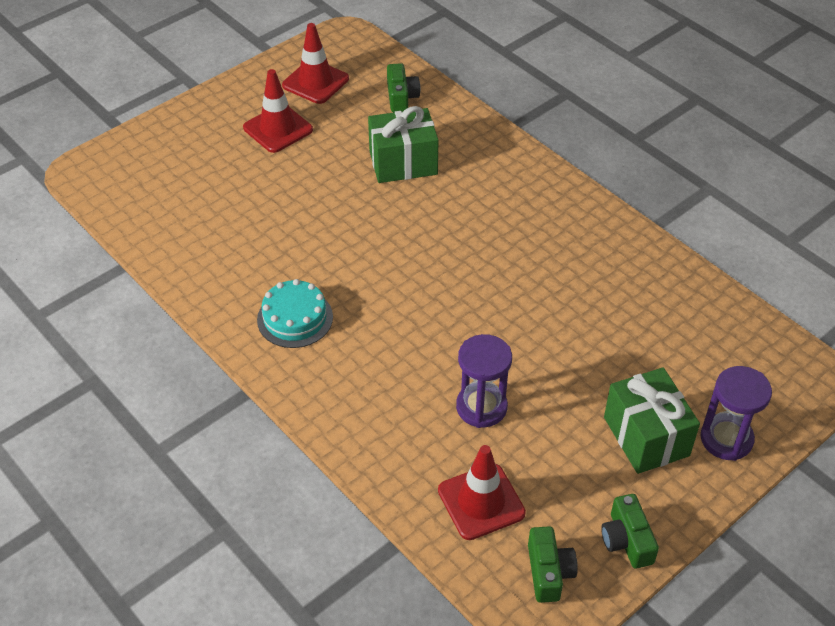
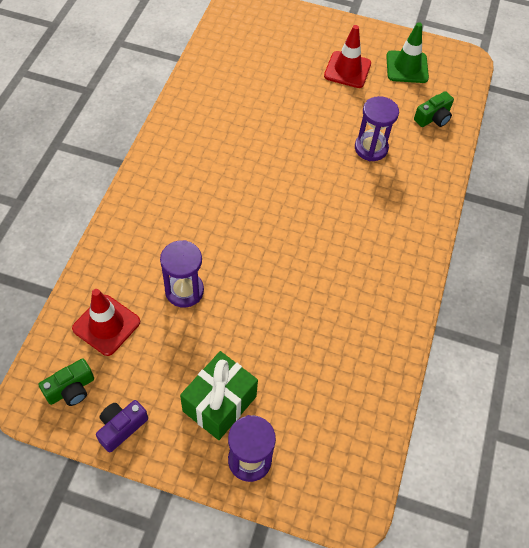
camera: 55 degrees right, 10 degrees up
(295, 318) = (193, 157): turquoise cake -> none
(315, 82) = (407, 67): red traffic cone -> green traffic cone
(403, 163) = (371, 148): green gift -> purple hourglass
(627, 540) = (121, 427): green camera -> purple camera

